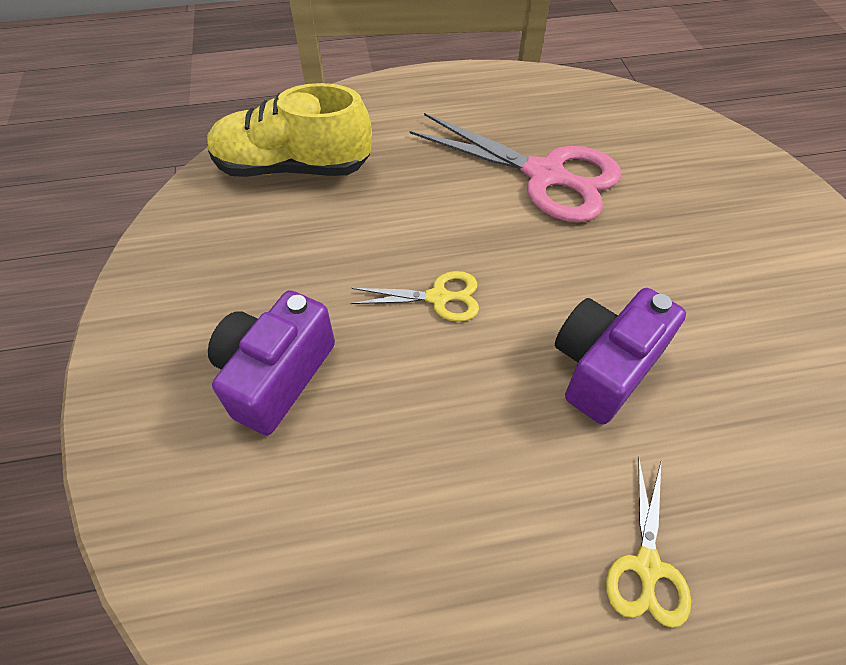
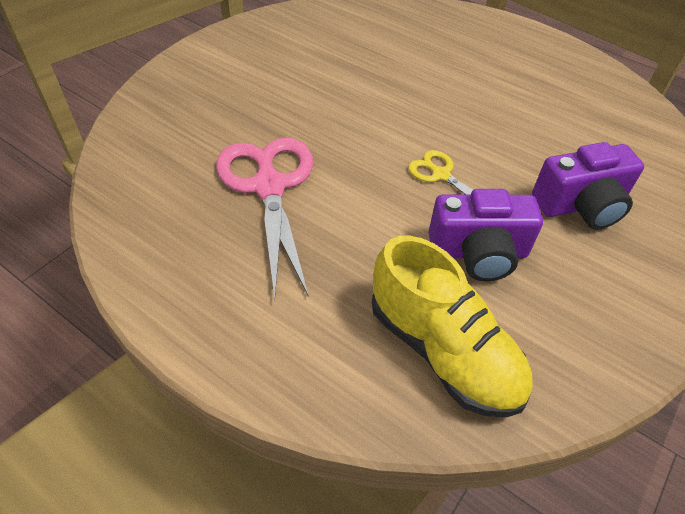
camera: 135 degrees left, 5 degrees down
(604, 367) = (398, 95): purple camera -> purple camera (478, 253)
(647, 567) = (472, 51): yellow scissors -> none

